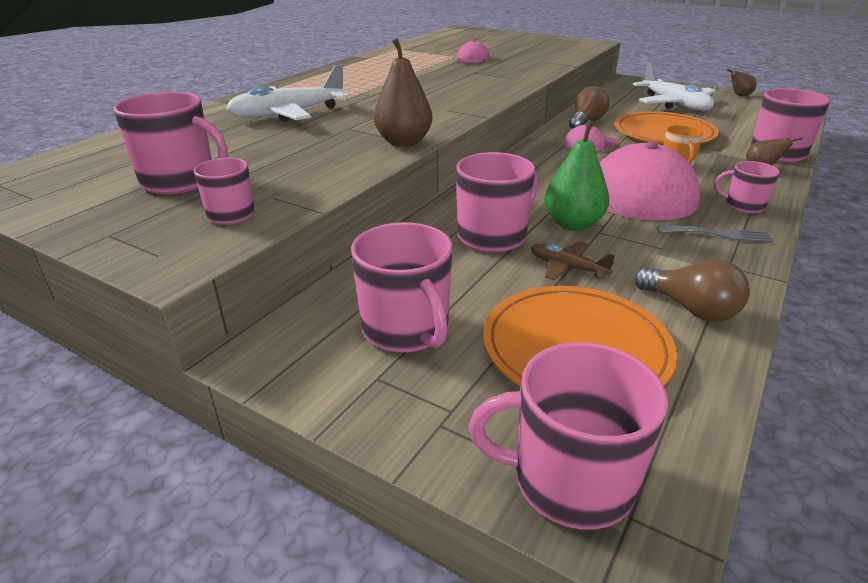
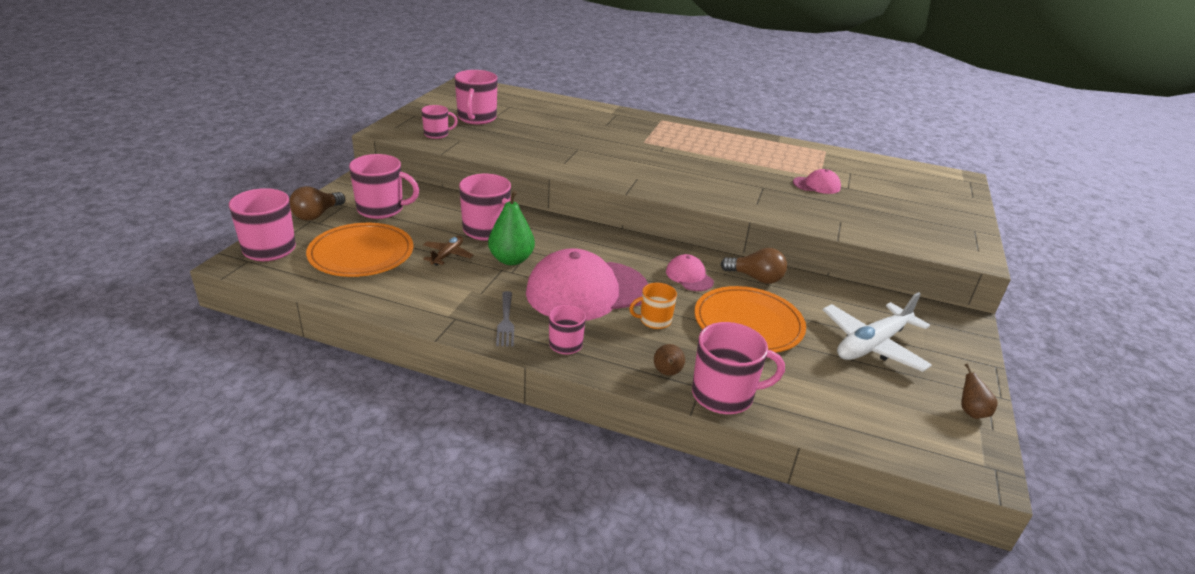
camera: 75 degrees right, 0 degrees up
(288, 114) = (599, 129): white plane -> none
(403, 142) = (555, 167): brown pear -> none
(406, 329) = (381, 209): pink mug -> pink mug turned 135 degrees counterclockwise
(690, 309) = (399, 294): brown light bulb -> brown light bulb (317, 215)

